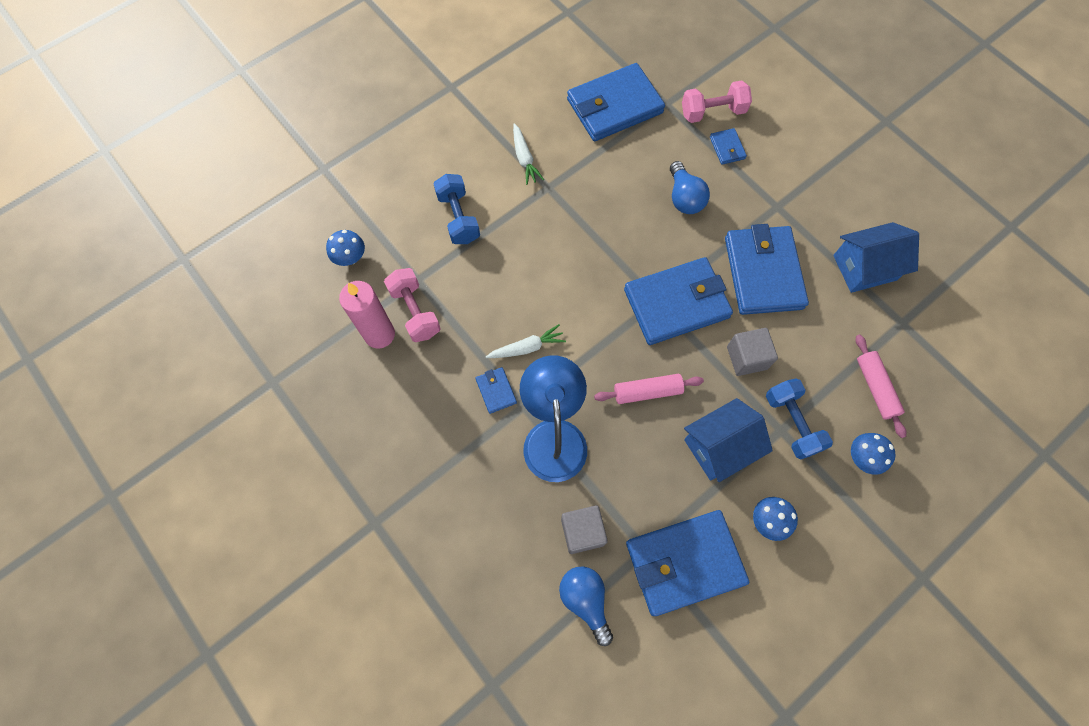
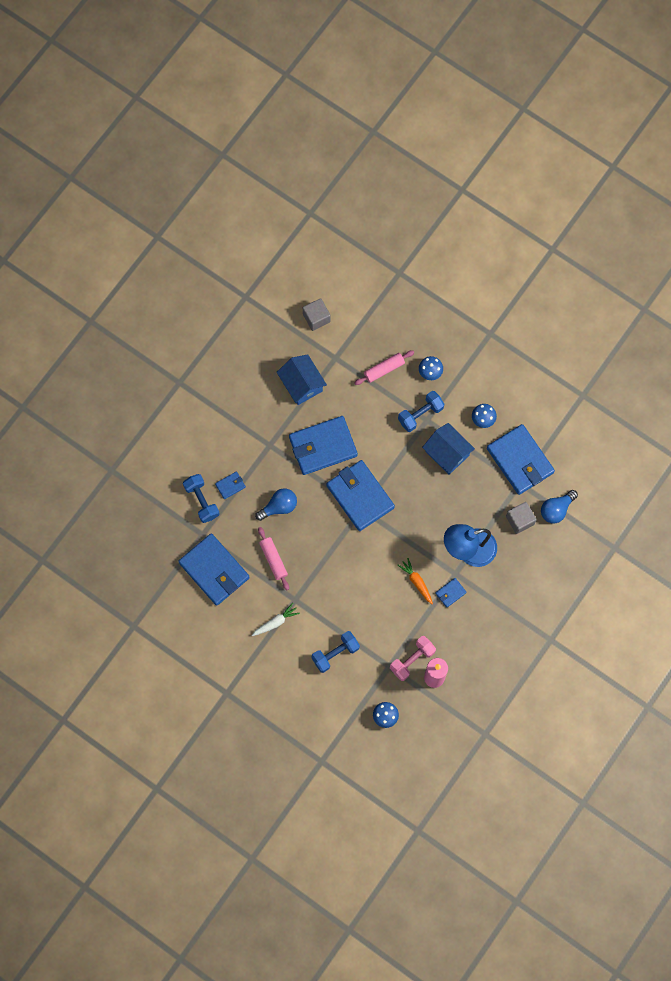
camera: 105 degrees left, 5 degrees up
(527, 347) = (416, 582): white carrot -> orange carrot
(647, 391) = (424, 502): pink rolling pin -> pink rolling pin (273, 560)
(712, 112) = (201, 501): pink dumbbell -> blue dumbbell
(746, 358) = (385, 447): grey cube -> grey cube (316, 318)

